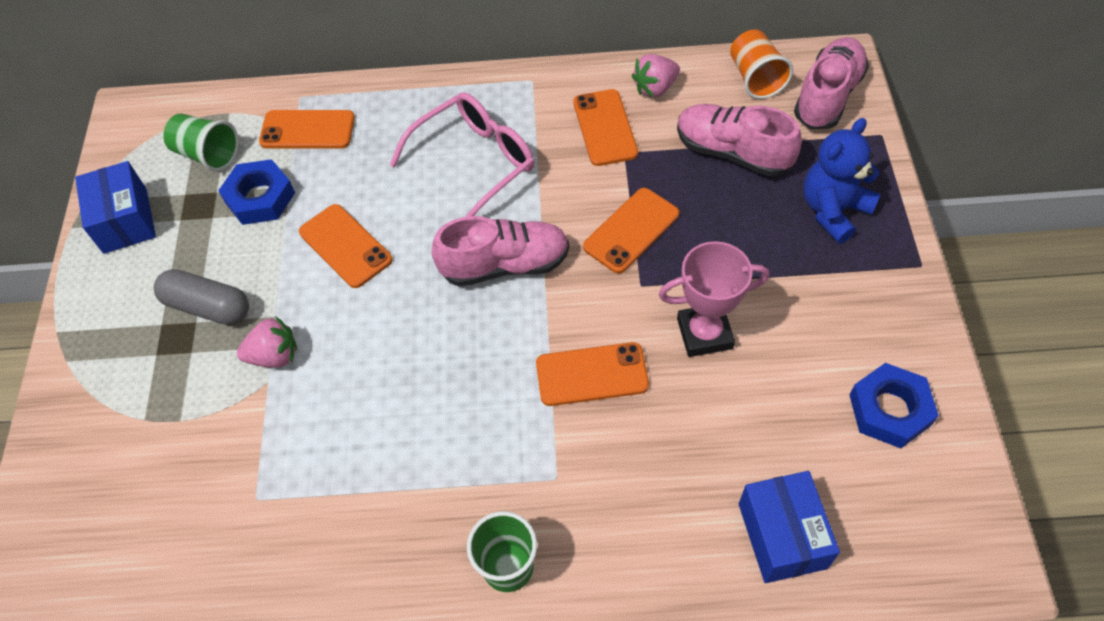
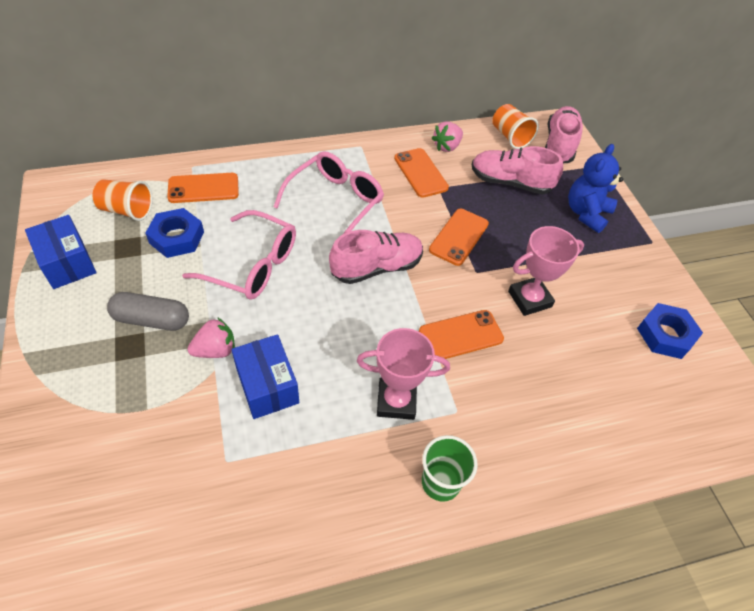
camera: 20 degrees left, 5 degrees down
(207, 154) = (127, 210): green cup -> orange cup
(345, 246) = (253, 265): orange phone -> pink glasses
(481, 453) = (396, 401): none -> pink trophy
(782, 535) = (626, 428): blue box -> blue box (267, 386)

